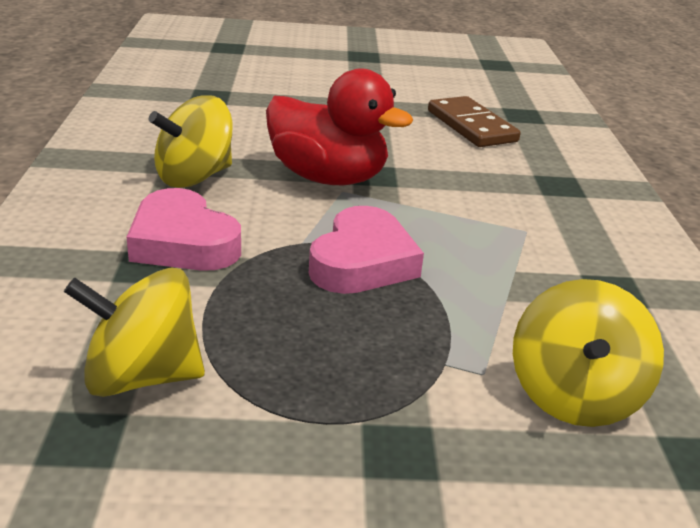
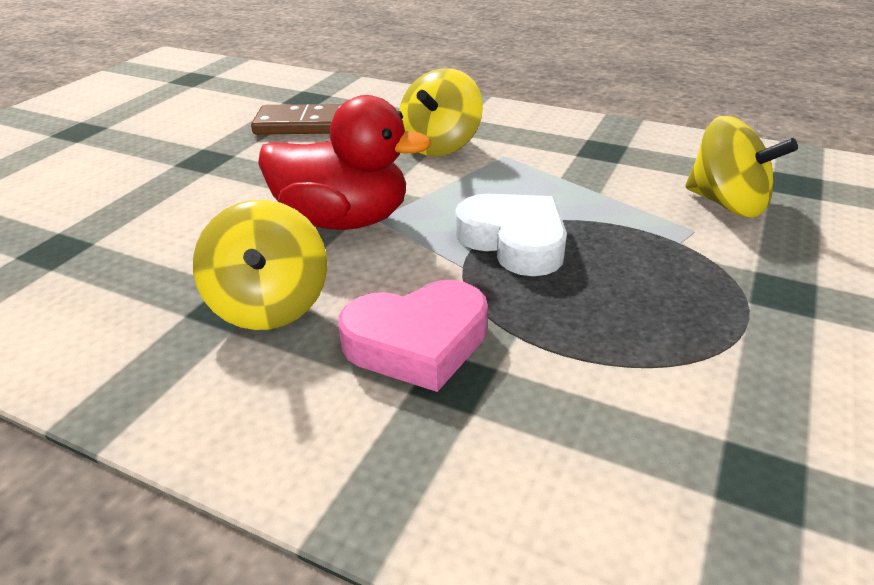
camera: 60 degrees left, 5 degrees up
(141, 376) = (667, 418): yellow spinning top -> yellow spinning top (440, 145)
(328, 178) = (344, 220): red duck -> red duck turned 45 degrees clockwise
(362, 262) = (514, 241): pink heart -> white heart

